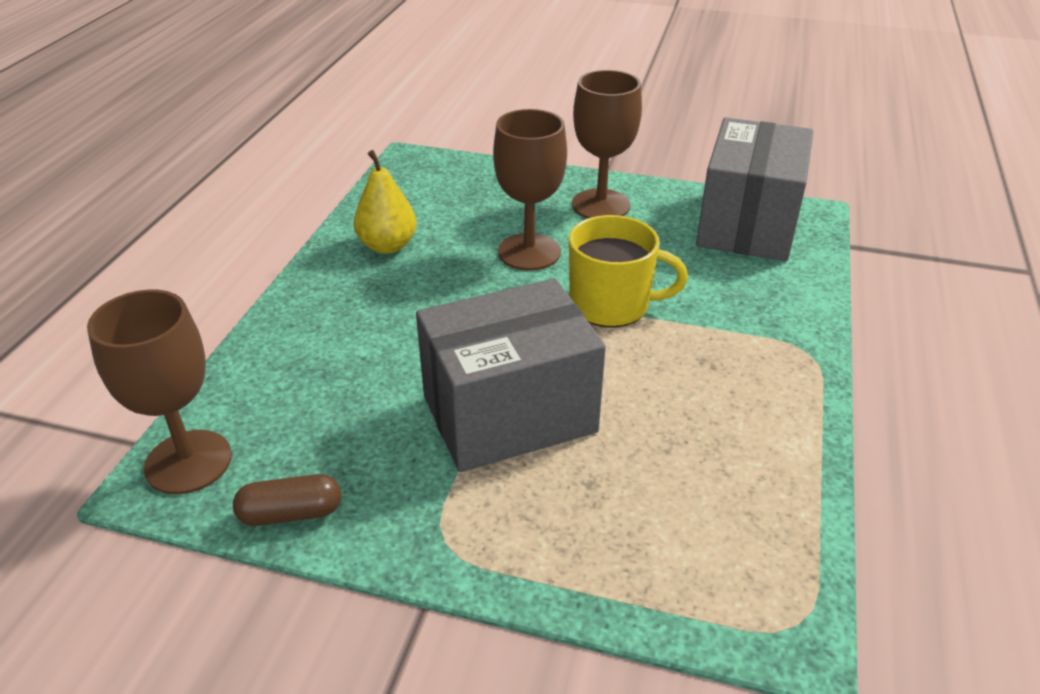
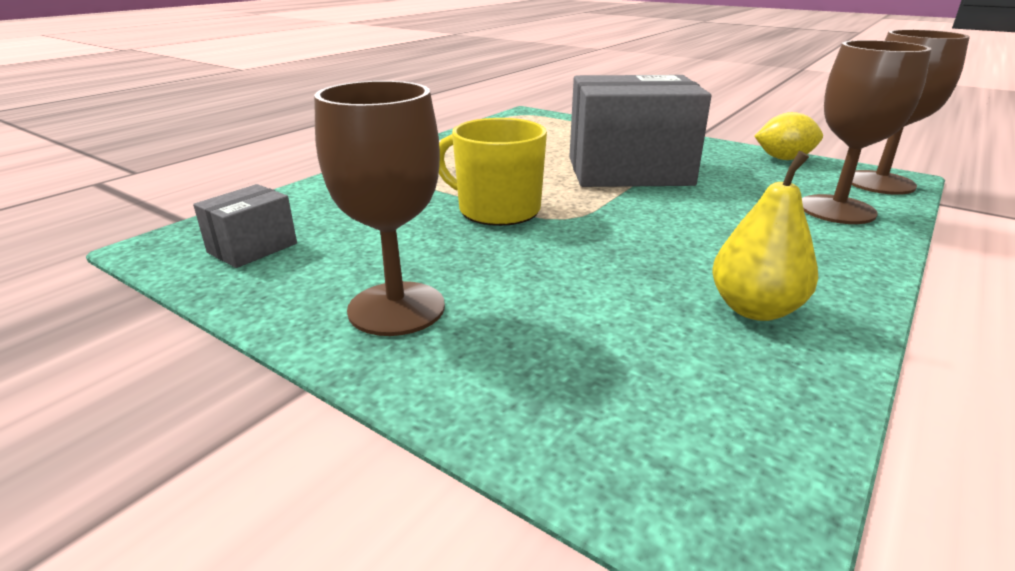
camera: 160 degrees left, 10 degrees down
(291, 513) = (783, 159): brown capsule -> yellow lemon
(529, 252) = (550, 266): brown goblet -> brown goblet (836, 210)
(747, 225) = (252, 248): grey box -> grey box, size x0.46

